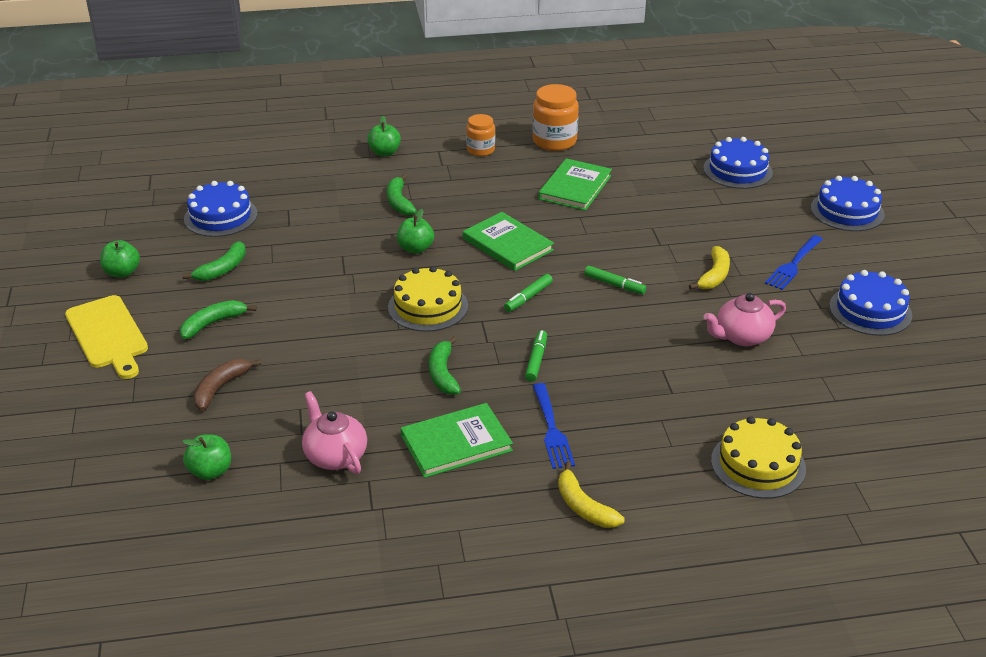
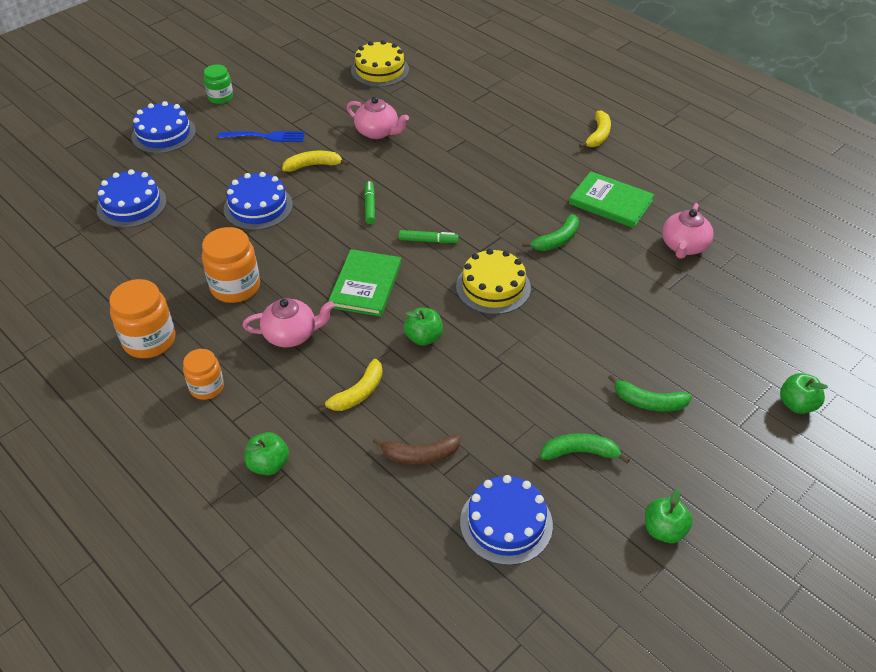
camera: 125 degrees left, 10 degrees up
(107, 335) = (739, 463): yellow cutting board -> none
(210, 471) = (767, 293): green apple -> green apple (797, 404)
(220, 388) = (702, 343): brown banana -> brown banana (420, 455)
(399, 202) = (358, 393): green banana -> yellow banana
(491, 195) = (291, 334): none -> pink teapot
(536, 360) = (495, 205): green marker -> none
(551, 429) = (552, 171): blue fork -> none
(575, 187) = (235, 287): green book -> orange jar
(758, 464) = (494, 92): yellow cake -> yellow cake (380, 70)
(870, 310) = (297, 94): blue cake -> blue cake (258, 207)
(898, 260) = (220, 97): none -> green jar

